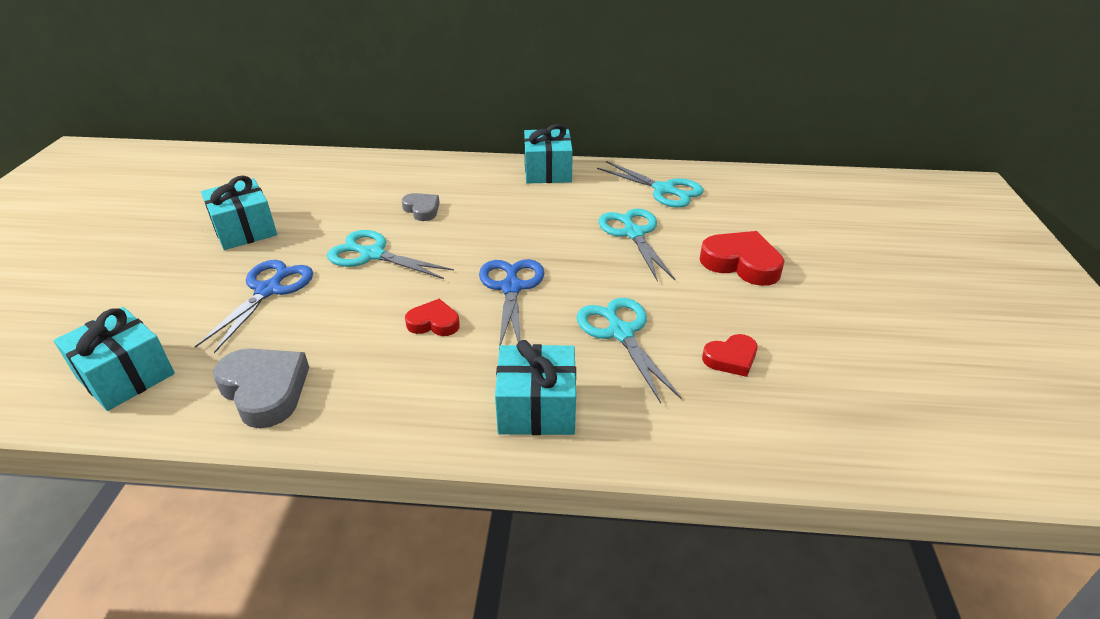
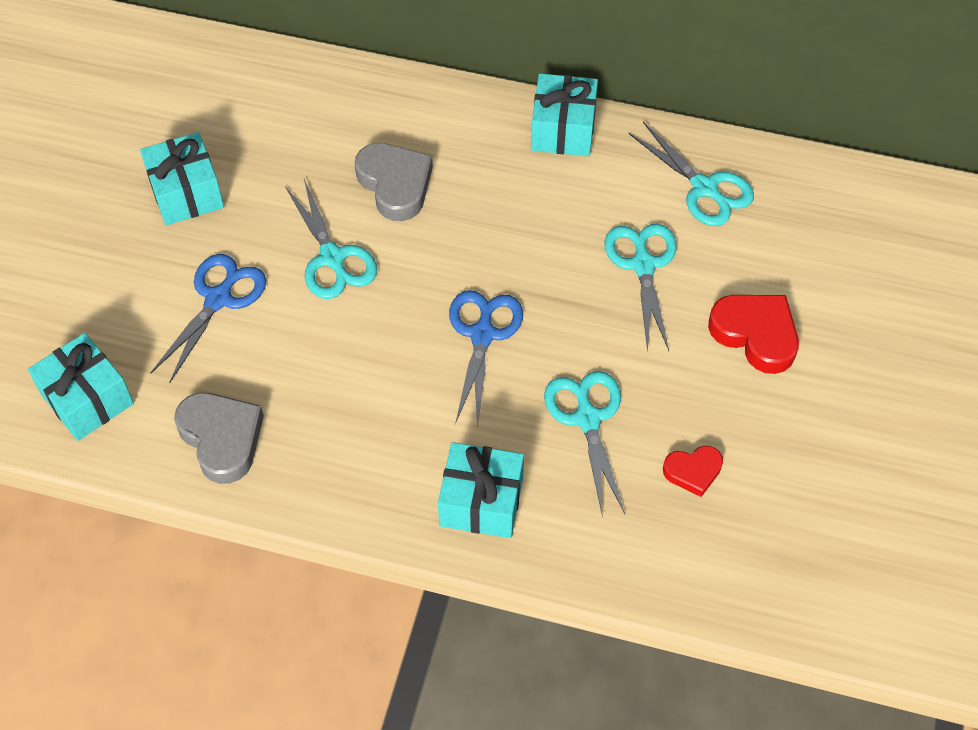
camera: 10 degrees right, 20 degrees up
(372, 255) = (332, 258): turquoise scissors -> turquoise scissors turned 150 degrees counterclockwise
(422, 209) = (395, 184): grey heart -> grey heart, size x1.69
(434, 323) = (392, 374): red heart -> none

